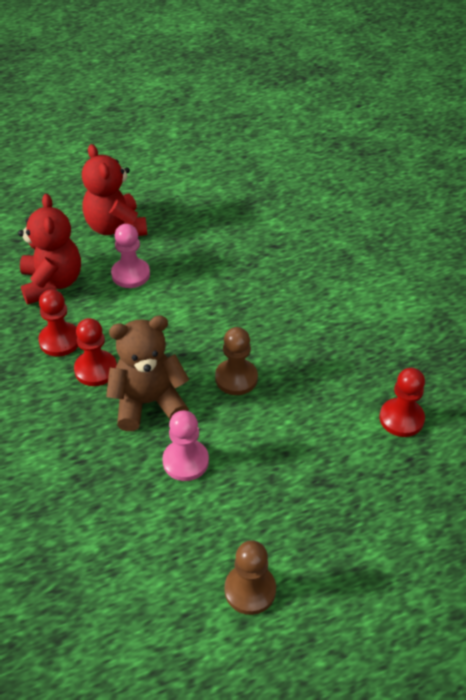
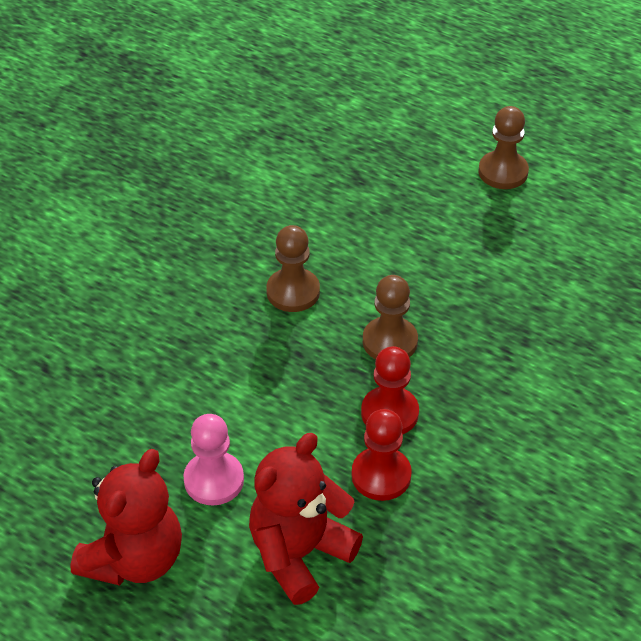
camera: 125 degrees left, 0 degrees up
(148, 403) = (390, 341): brown teddy bear -> brown pawn
(185, 461) = (428, 274): pink pawn -> none
(401, 419) = (236, 158): red pawn -> none

